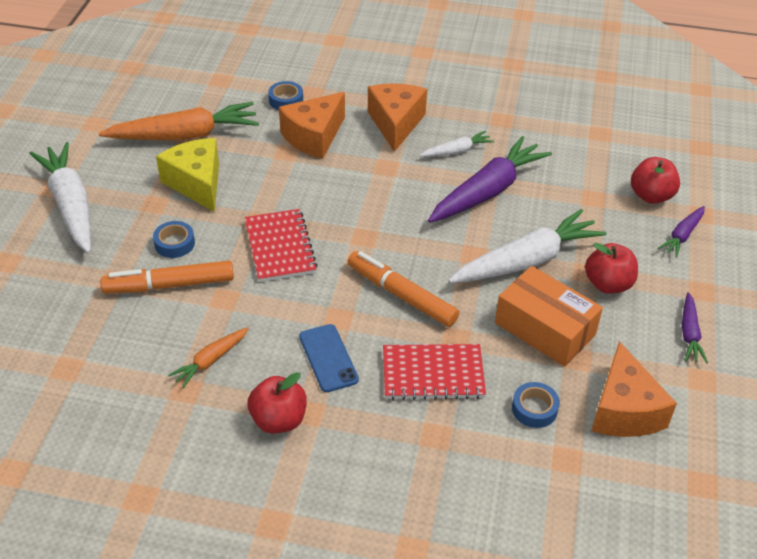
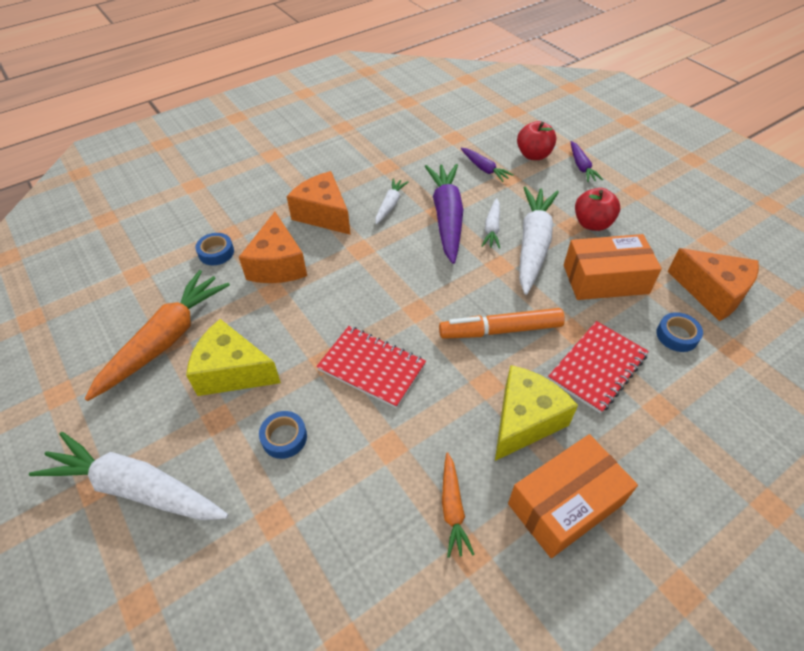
camera: 45 degrees left, 5 degrees up
(169, 285) = (330, 477): orange marker -> none
(279, 420) = (565, 503): red apple -> orange box
(328, 358) = (525, 420): blue phone -> yellow cheese
(512, 225) = (492, 228): none -> white carrot
(689, 334) = (668, 220): purple carrot -> purple carrot (484, 169)

